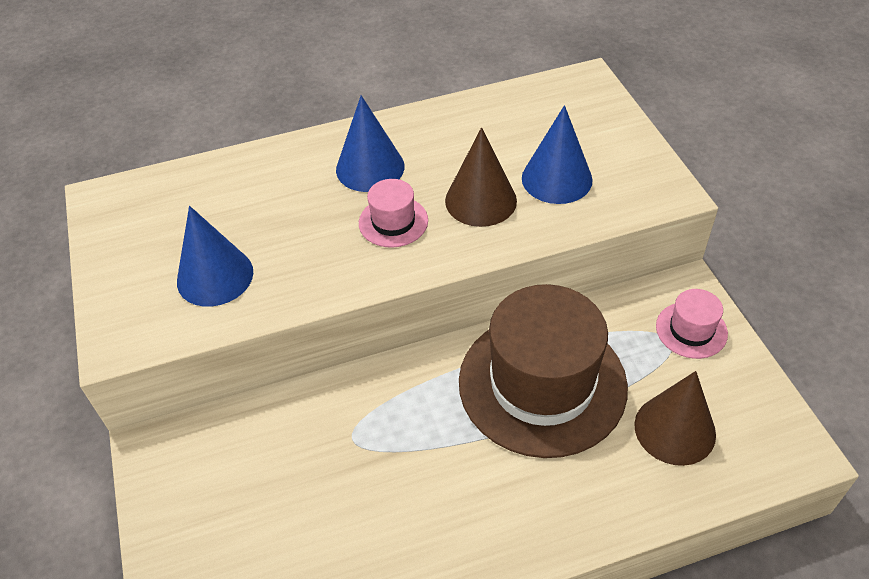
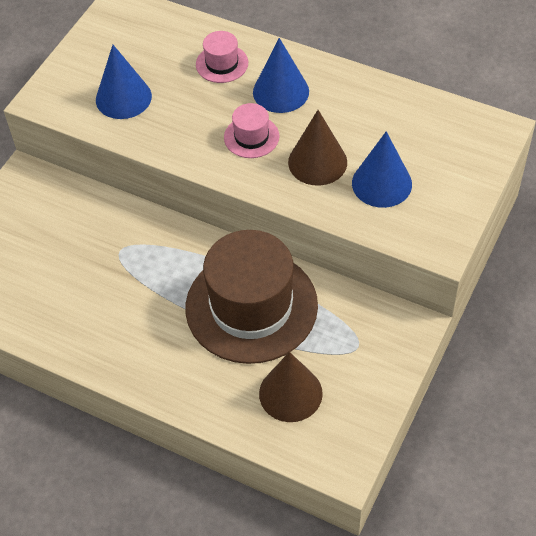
camera: 45 degrees right, 5 degrees up
(691, 330) = (379, 351): pink hat -> pink hat (222, 64)

